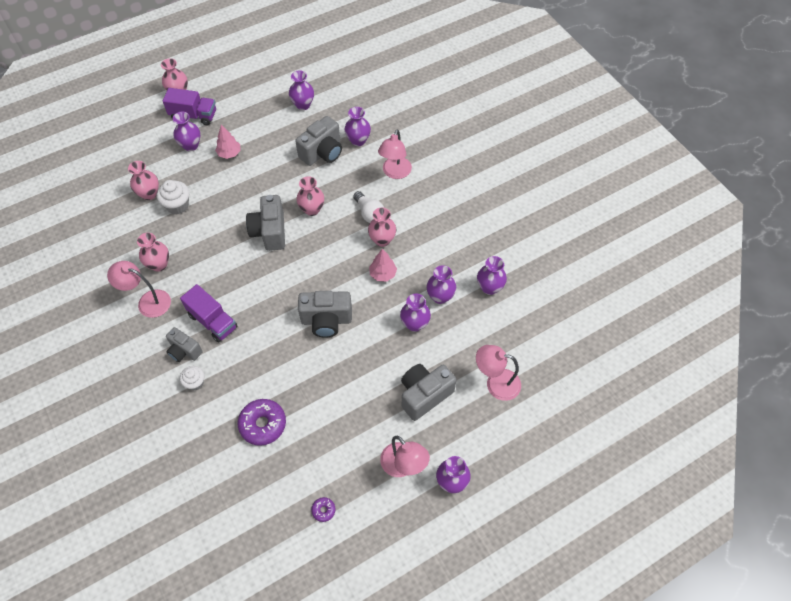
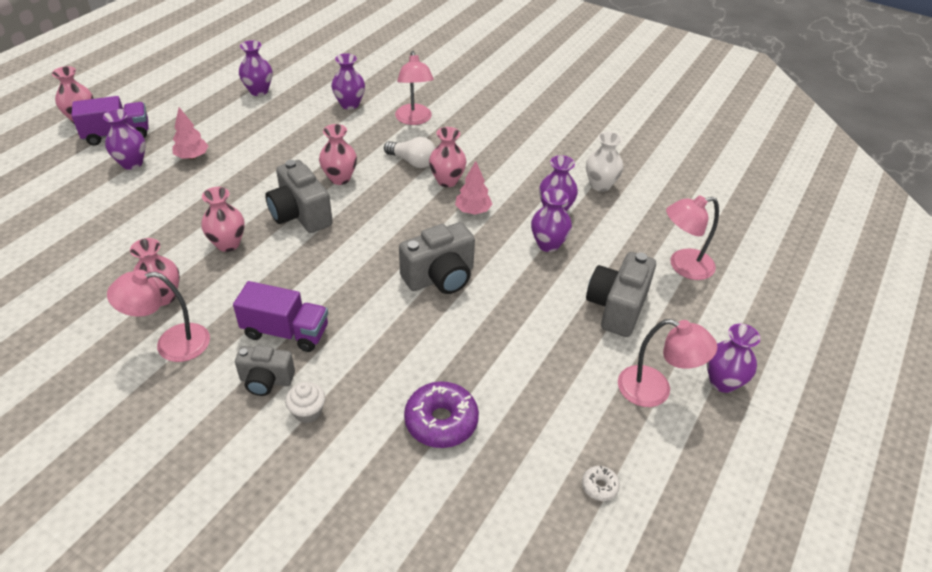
camera: 30 degrees left, 15 degrees down
(149, 194) = (100, 227): pink vase -> pink vase (228, 244)
(177, 205) = (151, 226): white cupcake -> none
(322, 152) = (314, 125): grey camera -> none
(323, 510) = (599, 486): purple donut -> white donut
(489, 288) = (600, 185): purple vase -> white vase

